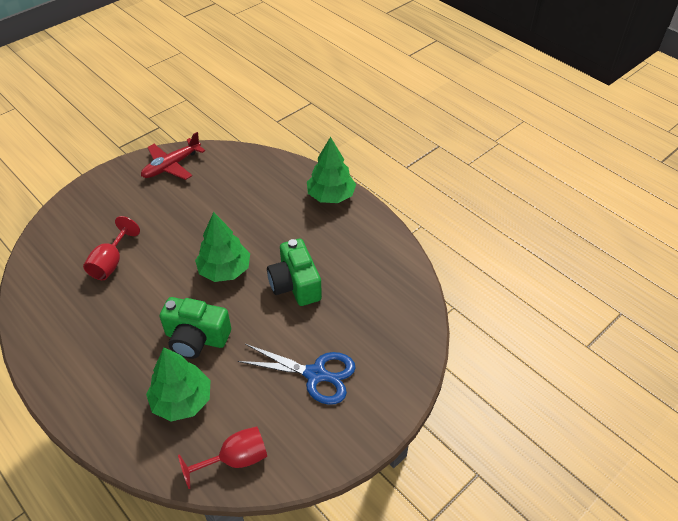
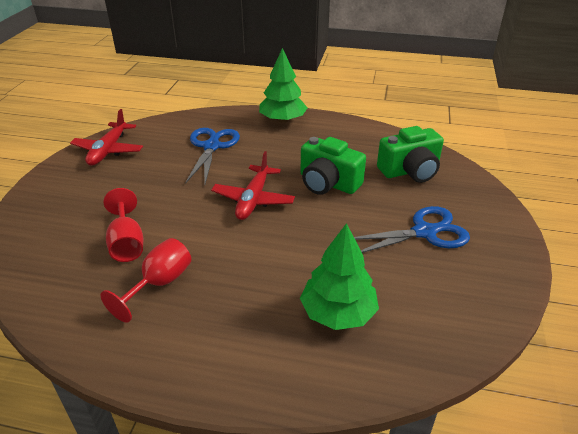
camera: 35 degrees left, 10 degrees down
(196, 338) = (290, 259): green camera -> green camera (410, 171)
(224, 270) = (253, 200): green tree -> red plane
(235, 460) = (445, 329): red goblet -> red goblet (159, 283)
(246, 199) = (211, 146): none -> blue scissors

